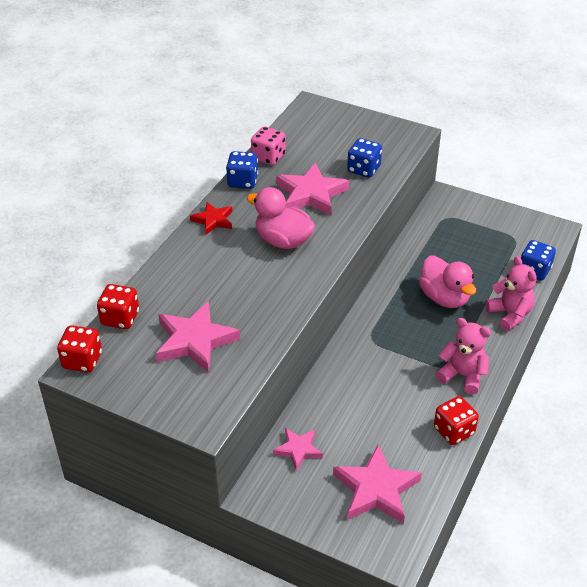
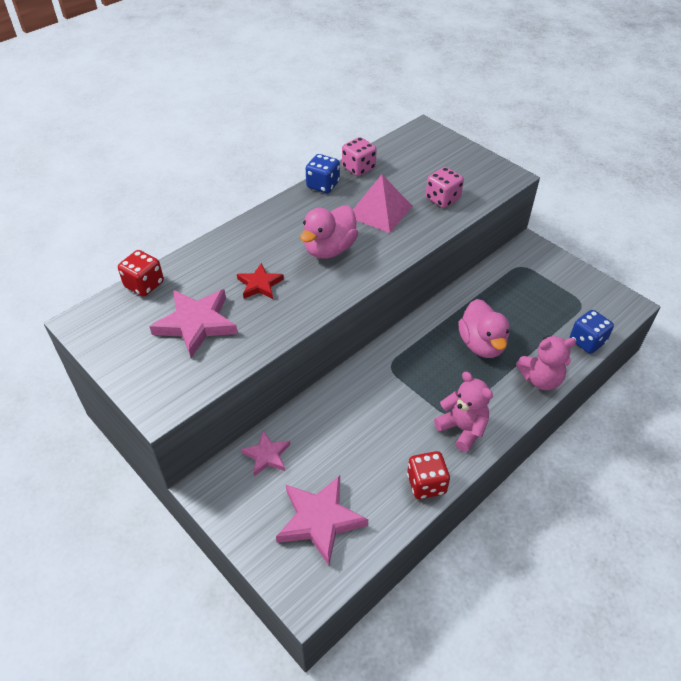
camera: 20 degrees right, 5 degrees up
(82, 360) = (89, 315): red dice -> none
(213, 220) = (276, 215): red star -> red star (259, 284)
(283, 241) = (329, 249): pink duck -> pink duck turned 105 degrees counterclockwise
(311, 194) = (379, 211): pink star -> pink pyramid
(363, 169) = (442, 199): blue dice -> pink dice
(509, 314) = (540, 379): pink teddy bear -> pink teddy bear turned 90 degrees clockwise

